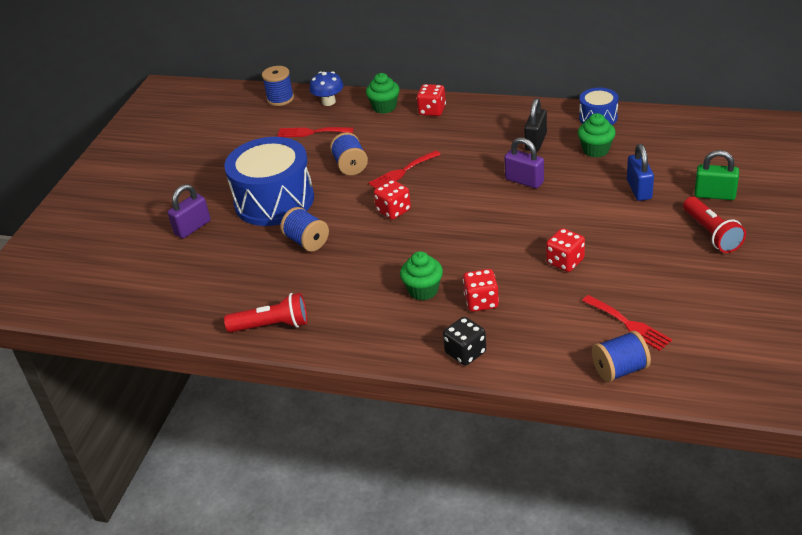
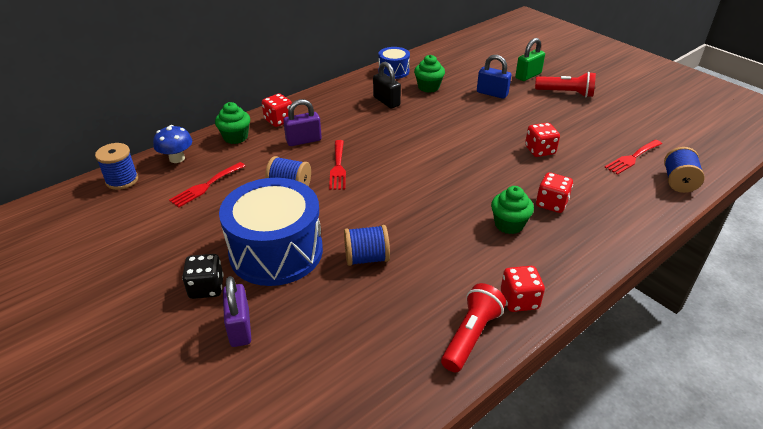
camera: 60 degrees left, 0 degrees up
(393, 211) = (384, 193): red dice -> red dice (519, 300)
(465, 353) = (608, 238): black dice -> black dice (206, 288)
(524, 181) = (426, 125): purple padlock -> purple padlock (303, 140)
(629, 324) = (632, 158): red fork -> red fork turned 150 degrees clockwise

